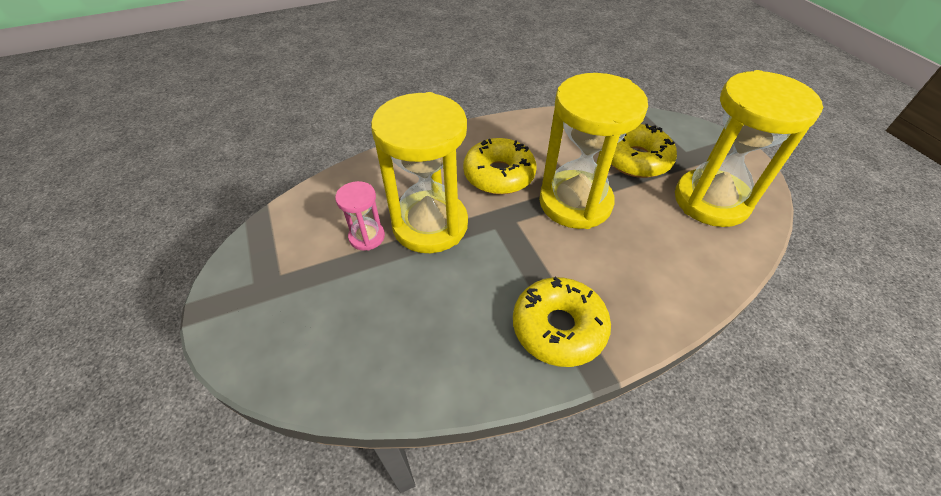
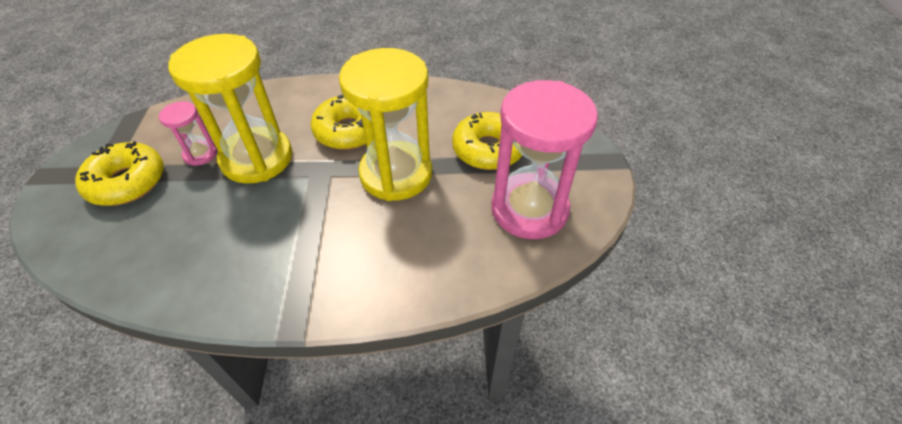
camera: 20 degrees right, 0 degrees up
(558, 327) = (291, 278): yellow donut -> yellow donut (127, 182)
(711, 201) = (529, 209): yellow hourglass -> pink hourglass

